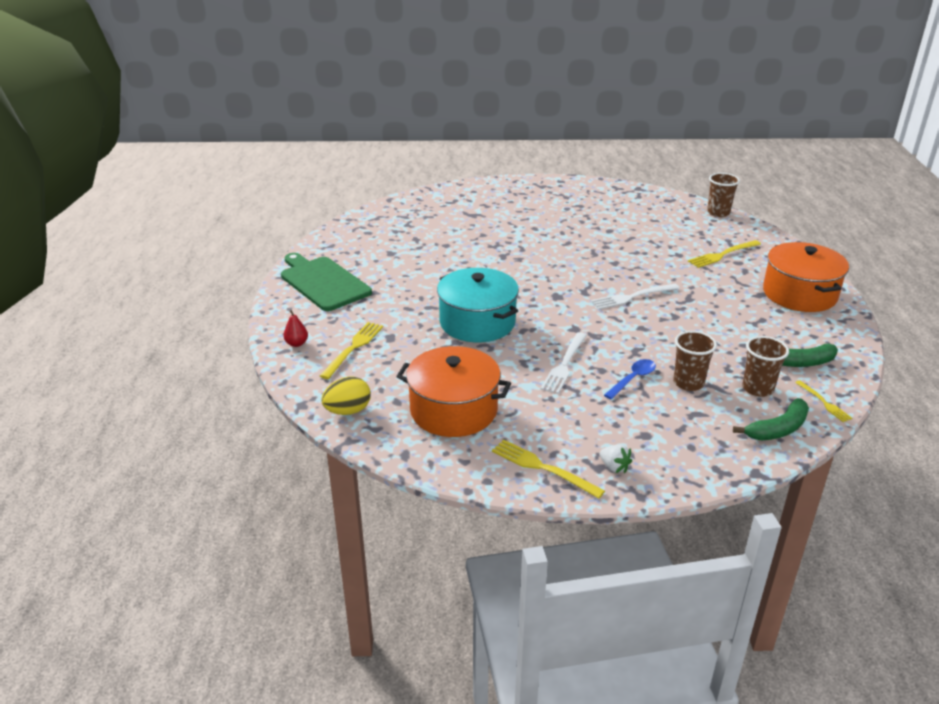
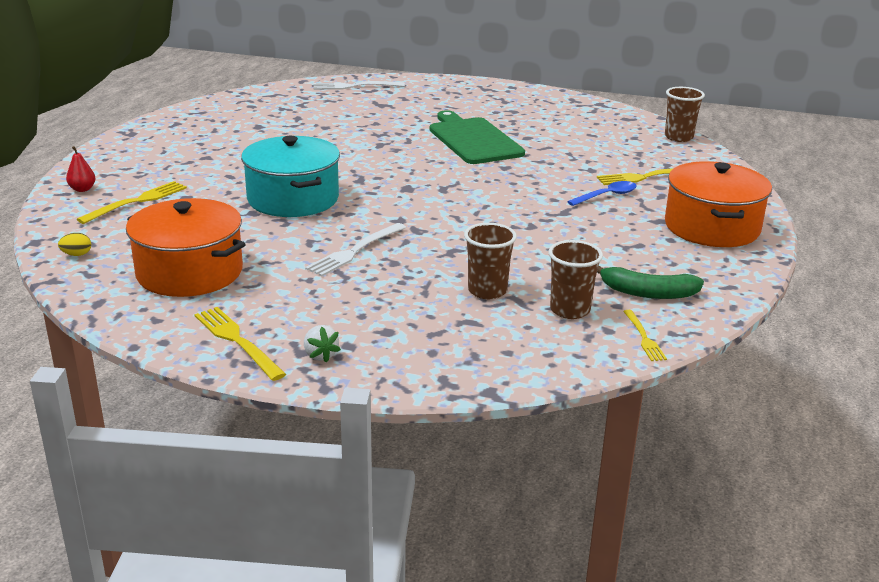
camera: 15 degrees right, 5 degrees down
(323, 282) = (162, 142): green cutting board -> green cutting board (473, 140)
(348, 411) = (77, 254): yellow egg -> yellow egg, size x0.53
(631, 297) = (495, 201): white fork -> white fork (354, 86)
(632, 379) = (422, 277): blue spoon -> blue spoon (606, 196)
(778, 429) = (558, 353): green banana -> none

